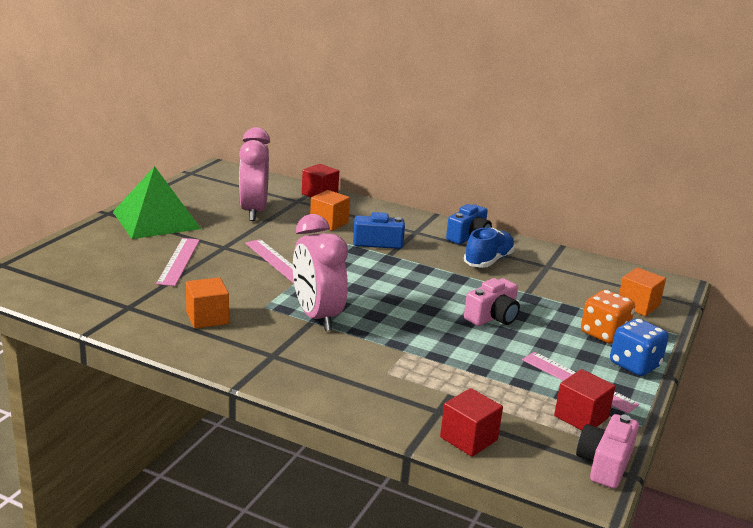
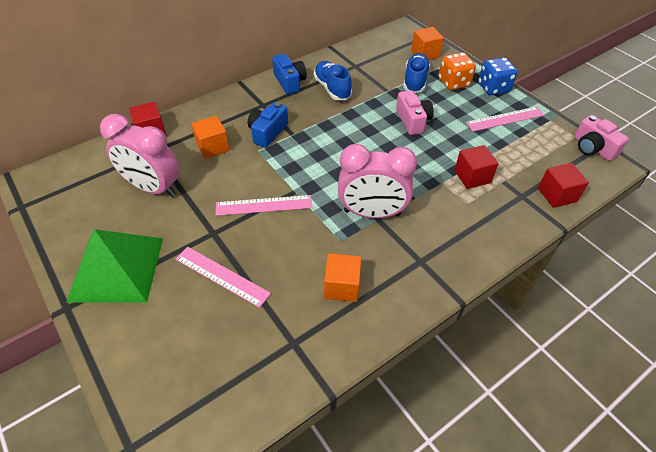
camera: 60 degrees left, 25 degrees up
(571, 307) = (415, 81): none -> blue shoe
(581, 417) = (543, 135): red cube -> red cube (472, 176)

